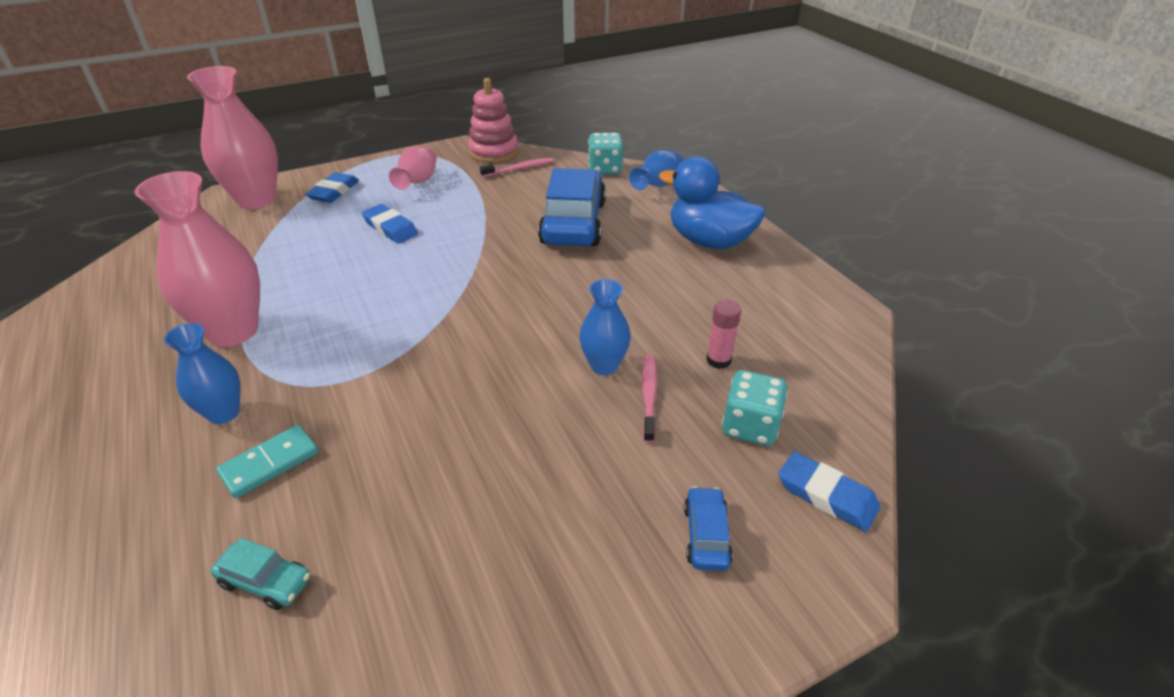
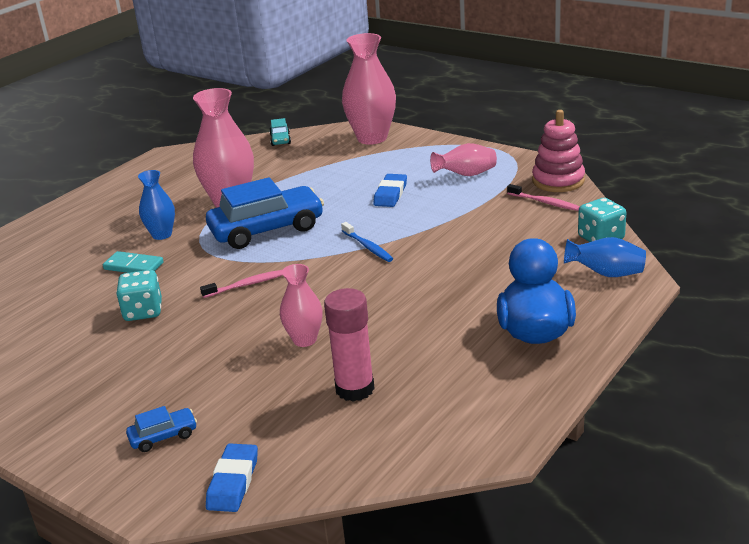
camera: 65 degrees right, 10 degrees down
(266, 581) = (57, 304): turquoise car -> turquoise car (280, 139)
(334, 192) = (413, 155): blue eraser -> none
(473, 272) = (368, 247): none -> blue toothbrush
(573, 223) = (485, 258): blue car -> blue car (267, 229)
(604, 365) = (304, 340): blue vase -> pink vase
(649, 396) = (285, 370): pink toothbrush -> pink toothbrush (246, 285)
(718, 360) = (355, 389): pink glue stick -> pink glue stick, size x1.71
(750, 426) = (285, 426): turquoise dice -> turquoise dice (143, 311)

